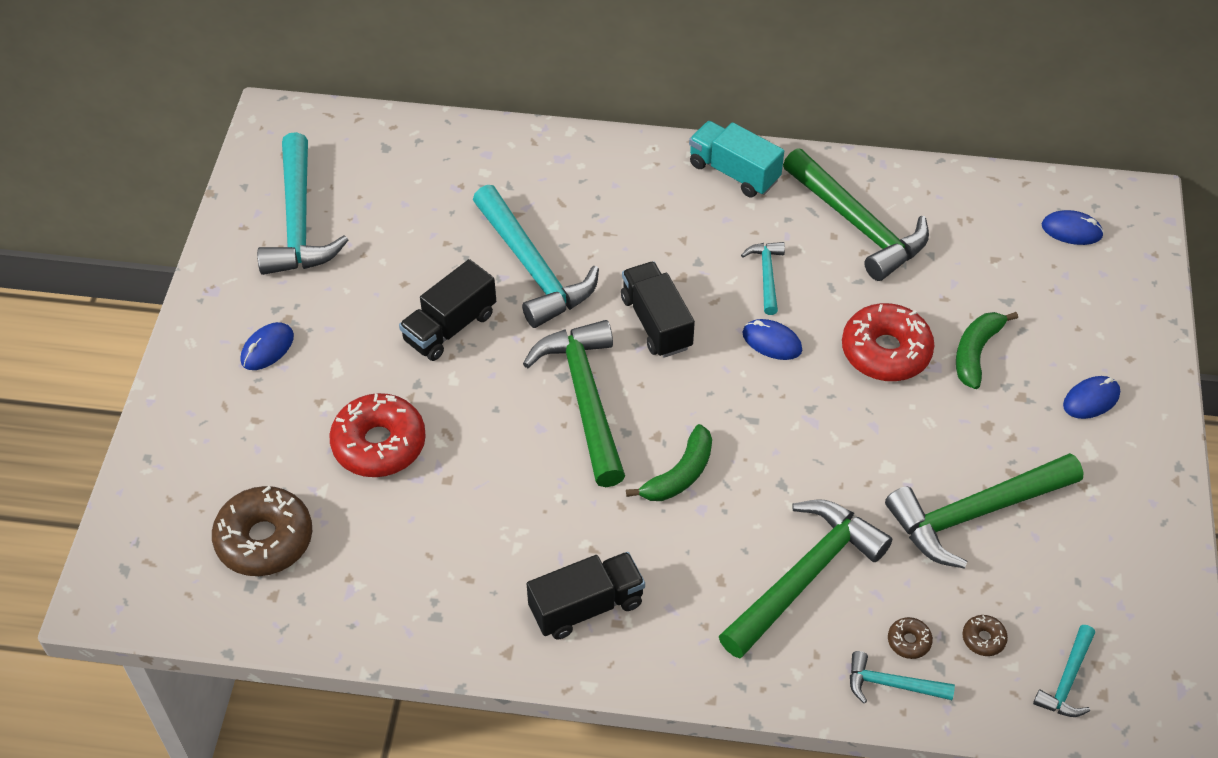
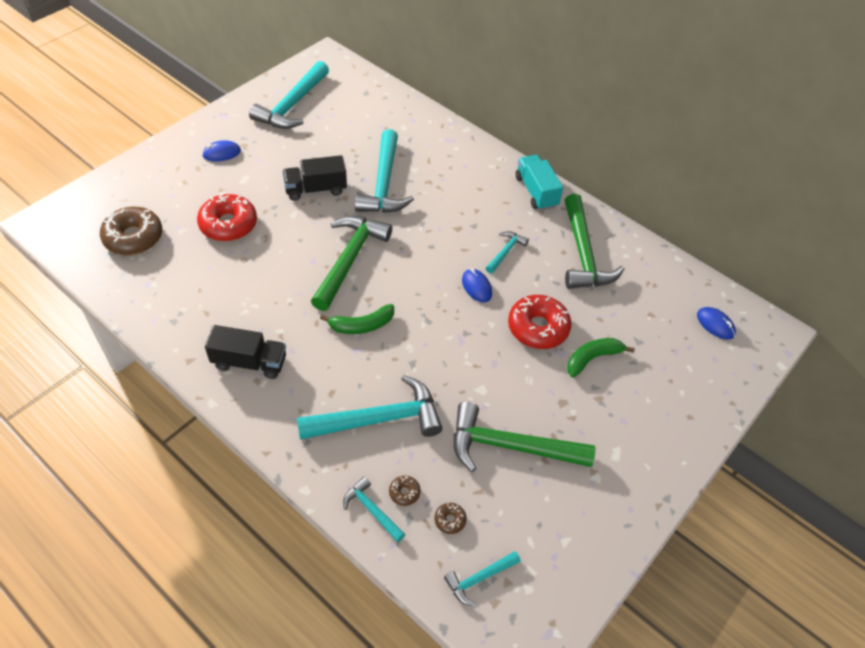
camera: 30 degrees right, 0 degrees up
(656, 322) = (422, 243): black truck -> none
(804, 576) = (378, 419): green hammer -> turquoise hammer
(1091, 400) = (642, 425): blue mouse -> none

